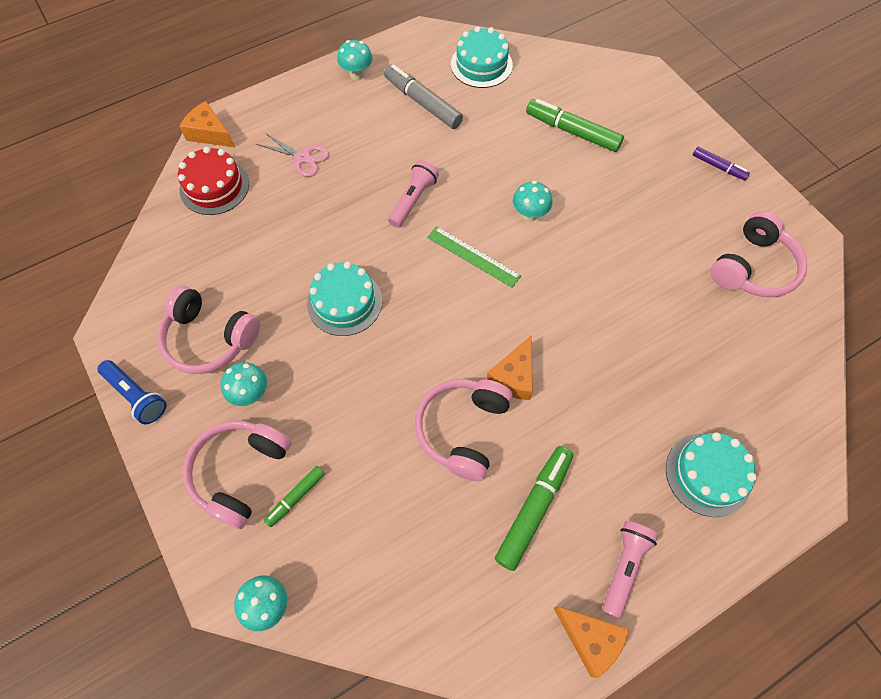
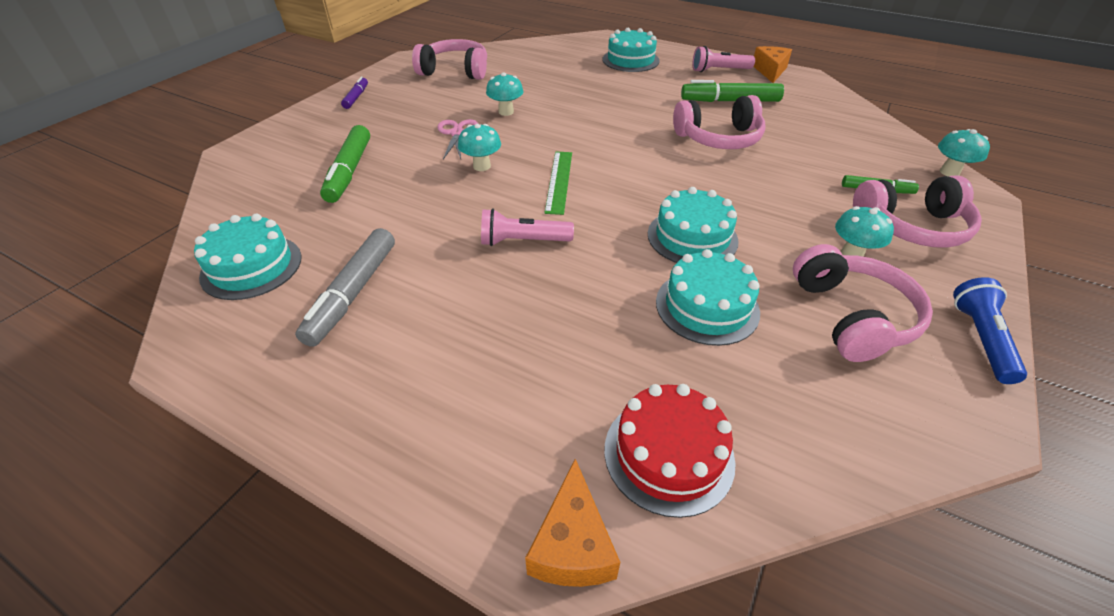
camera: 120 degrees left, 20 degrees down
(280, 264) = (707, 306): none -> turquoise cake
(303, 158) = (532, 371): pink scissors -> pink scissors (457, 133)
(357, 74) = (316, 392): turquoise mushroom -> turquoise mushroom (506, 112)
(513, 376) = (650, 131): orange cheese -> none

